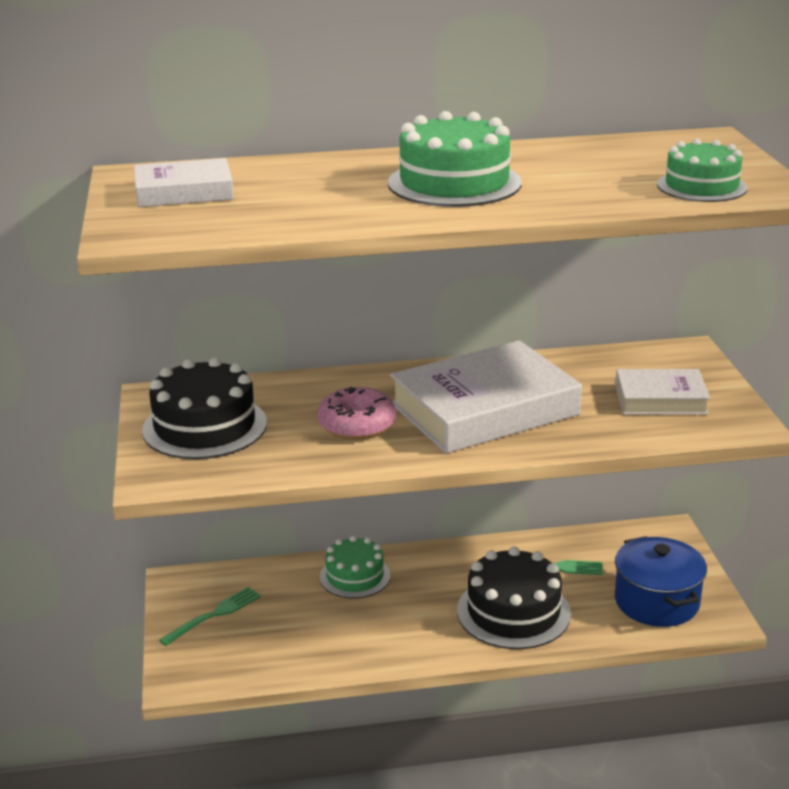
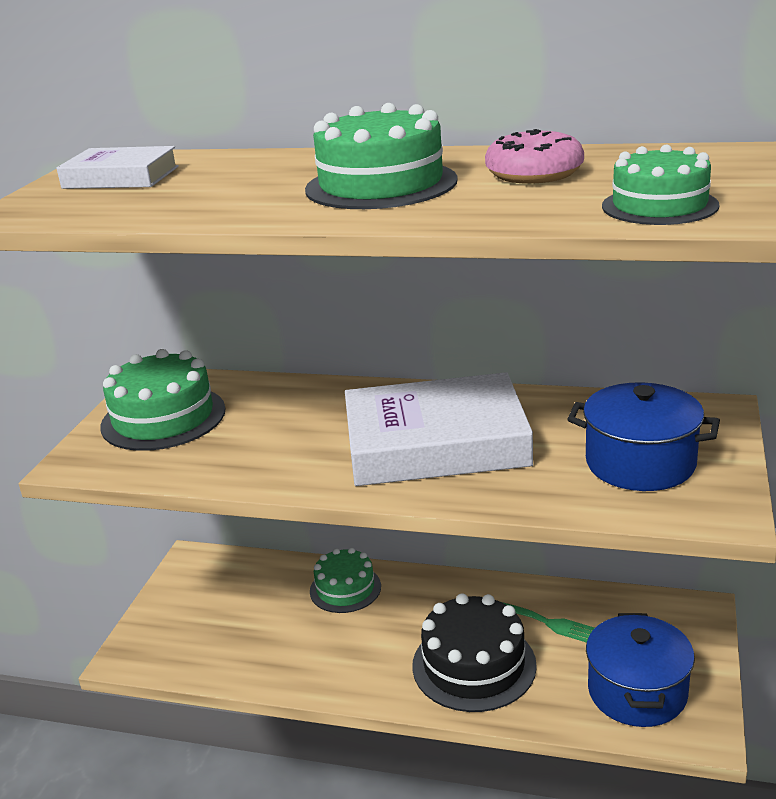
camera: 25 degrees right, 0 degrees up
(204, 426) = (163, 418): black cake -> green cake
(214, 615) = (198, 599): green fork -> none
(357, 425) = (297, 439): pink donut -> pink donut (534, 174)
(660, 399) = (640, 463): white book -> blue pot

